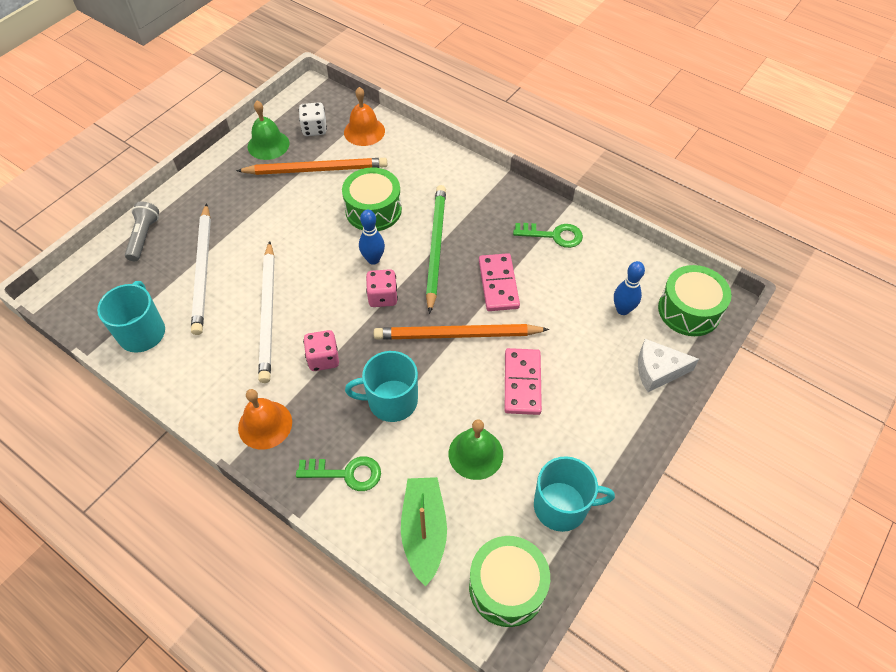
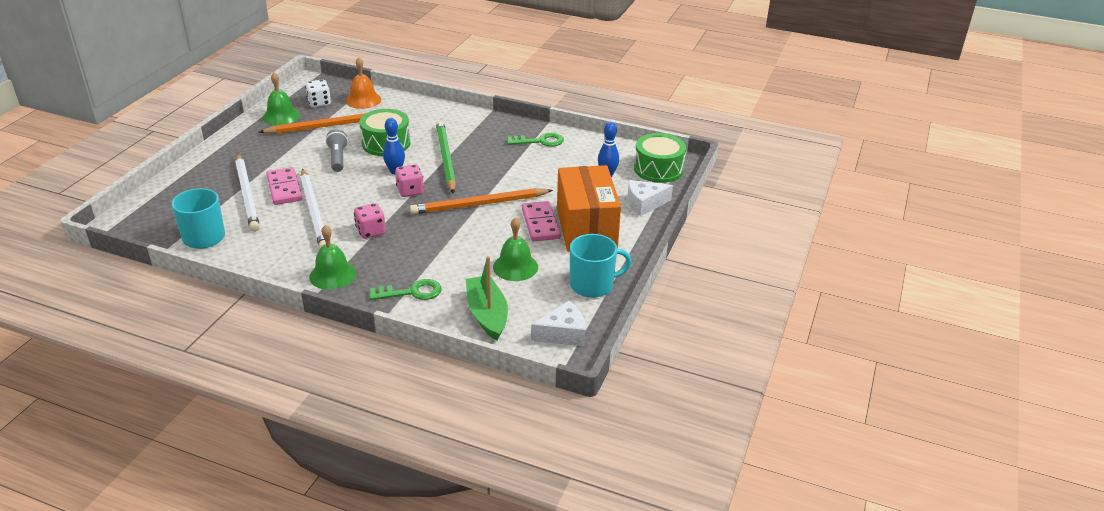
camera: 15 degrees left, 20 degrees down
(144, 237) = (186, 181): grey flashlight -> grey flashlight (338, 158)
(265, 424) = (332, 275): orange bell -> green bell
(391, 401) = (436, 247): turquoise mug -> none
(498, 284) = (504, 173): pink domino -> pink domino (284, 188)
(507, 587) = (563, 334): green drum -> white cheese
(576, 402) = (586, 228): none -> orange box

